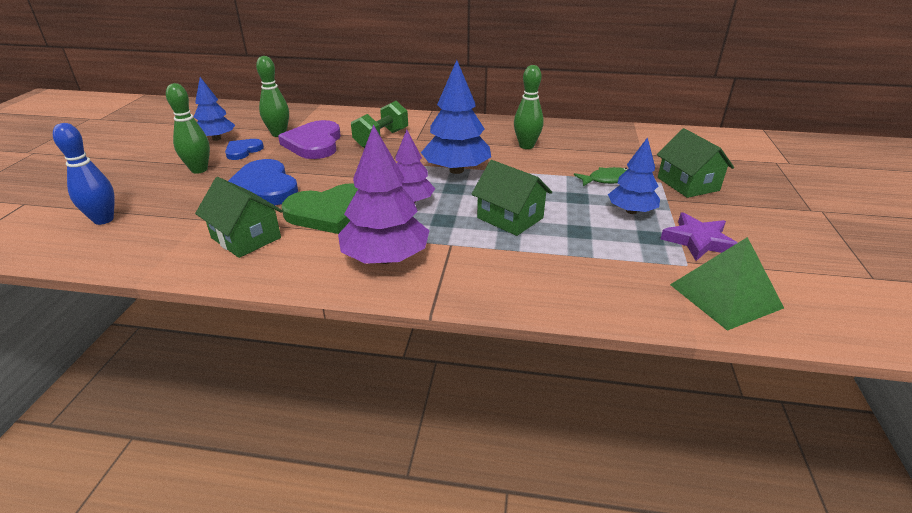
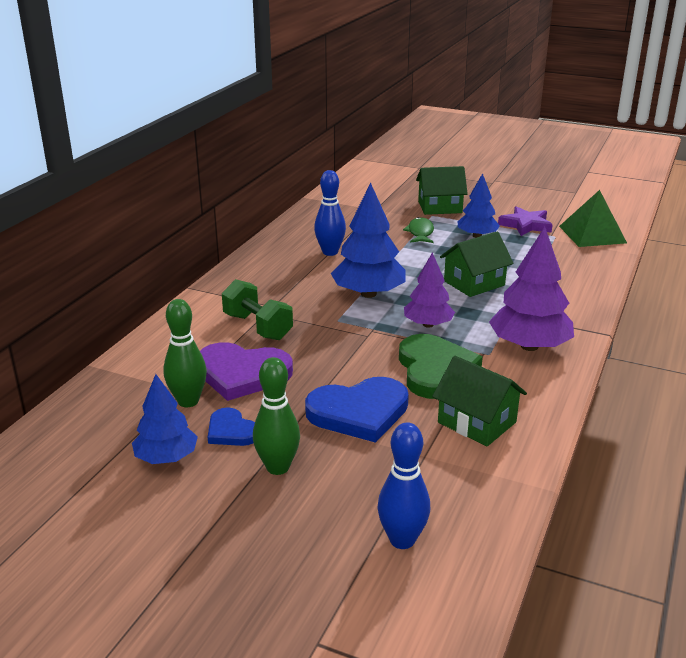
camera: 75 degrees left, 5 degrees down
(246, 238) = (476, 422): green house -> green house turned 75 degrees clockwise
(526, 146) = (330, 252): green bowling pin -> blue bowling pin

